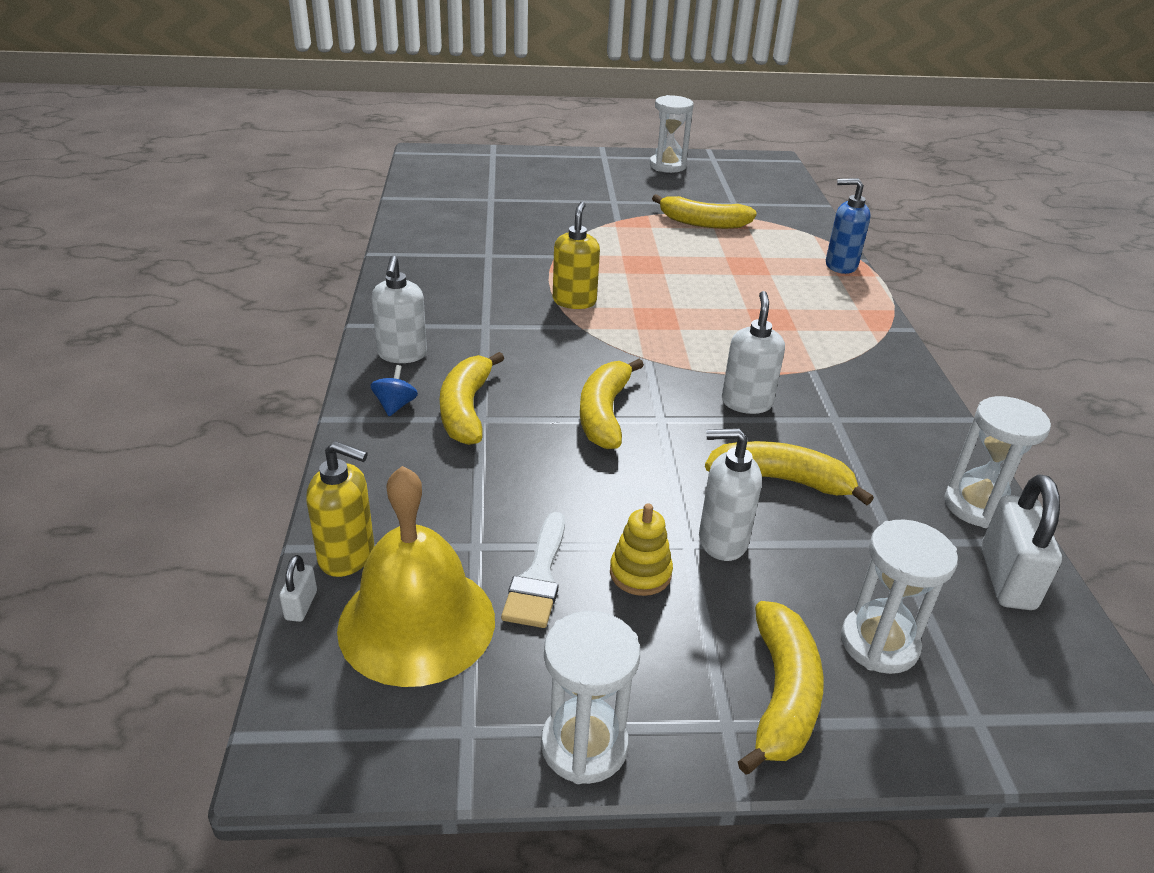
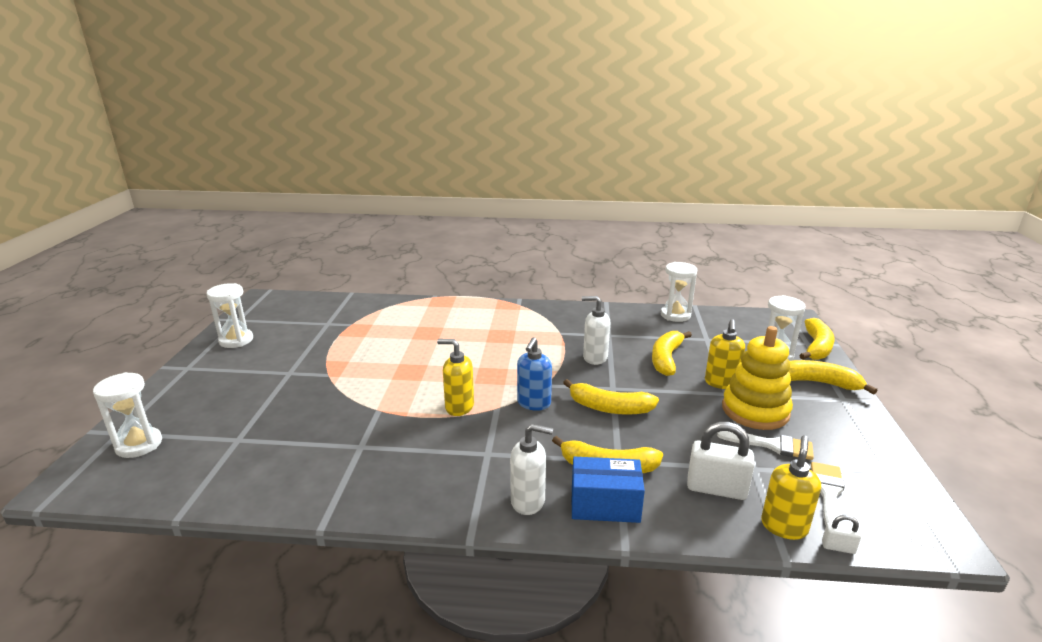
camera: 80 degrees left, 10 degrees down
(395, 406) = (605, 505): blue spinning top -> blue box
(417, 622) = (828, 493): yellow bell -> white brush
(584, 745) = (879, 439): white hourglass -> white hourglass (139, 445)
(640, 573) = (755, 410): yellow stacking toy -> yellow stacking toy, size x1.95
(703, 223) = (354, 339): yellow banana -> yellow banana (816, 347)
(722, 541) = (721, 383): white soap dispenser -> yellow soap dispenser
(840, 265) = (439, 304): blue soap dispenser -> blue soap dispenser (533, 403)
(1006, 578) = (723, 320): white padlock -> white padlock (716, 489)

